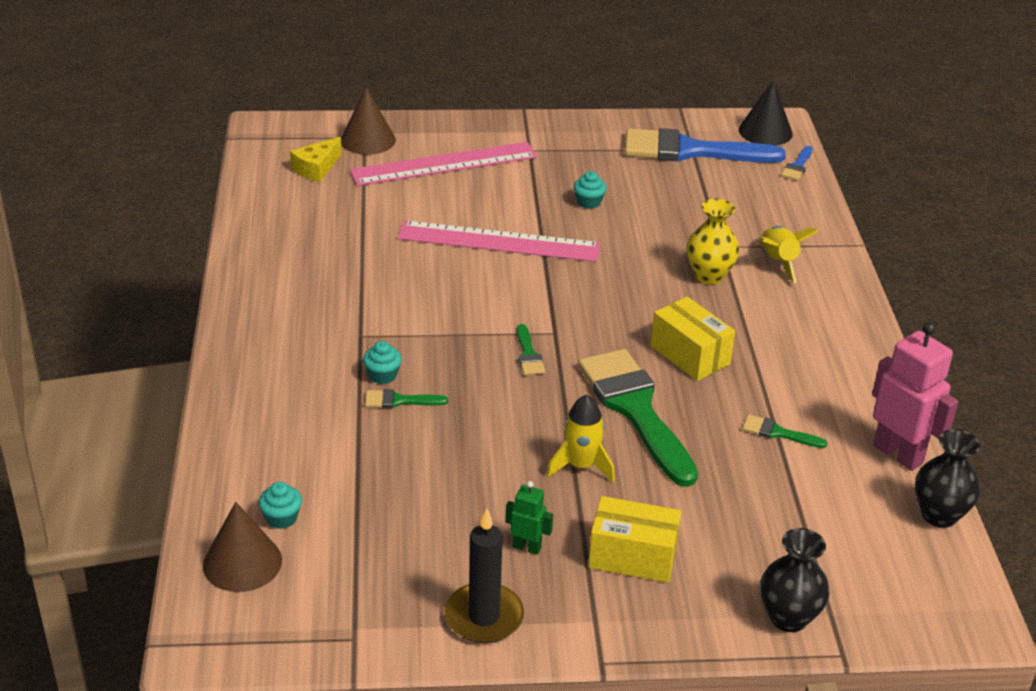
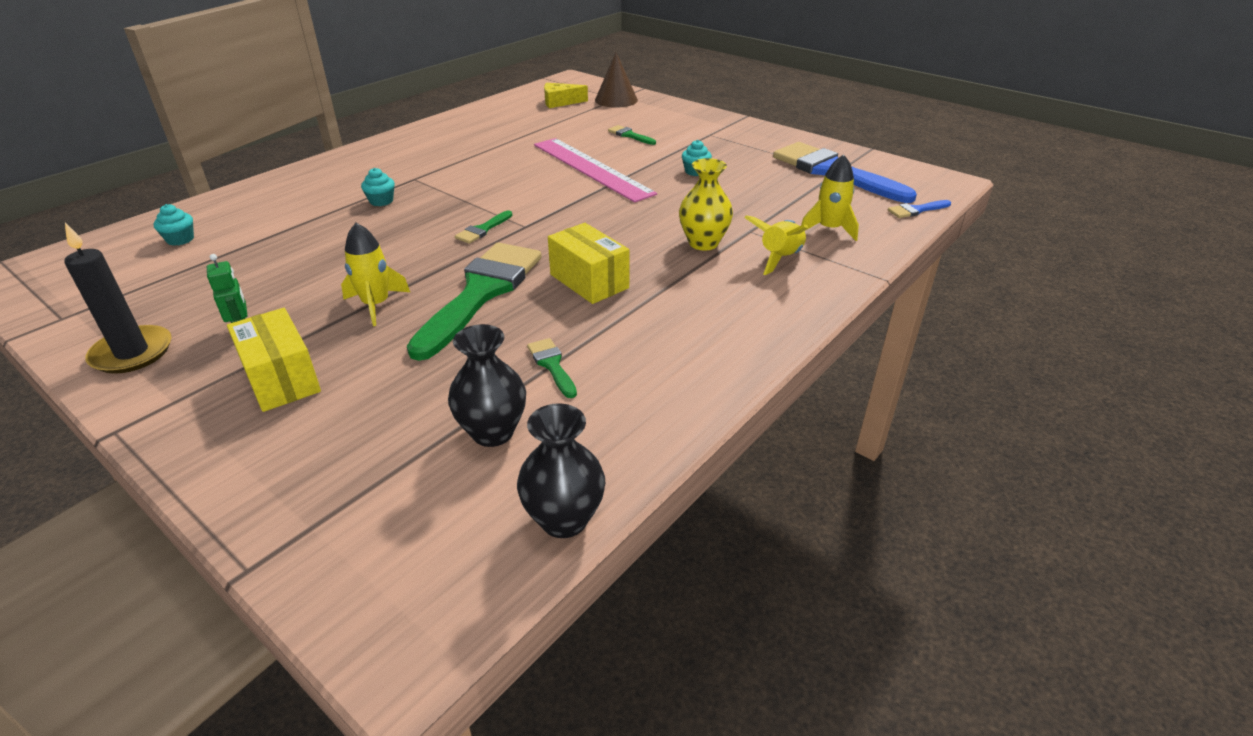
camera: 45 degrees right, 0 degrees up
(242, 562) = (117, 249): brown cone -> none
(399, 401) = (361, 217): green brush -> green brush (629, 135)
(444, 164) = (638, 123): pink ruler -> none
(690, 355) = (589, 281): yellow box -> yellow box turned 45 degrees counterclockwise
(765, 131) = (924, 182): black cone -> none
(769, 216) = (829, 229): none -> yellow rocket
(788, 618) = (276, 503): black vase -> black vase (492, 432)
(898, 454) = (624, 443): pink robot -> none

